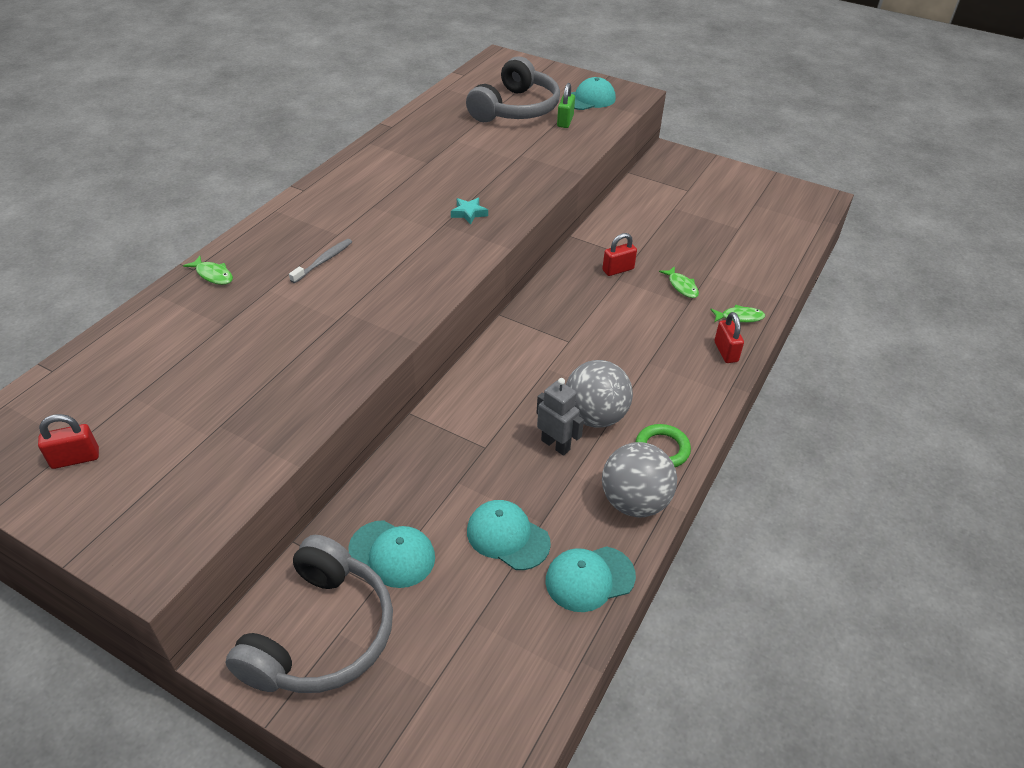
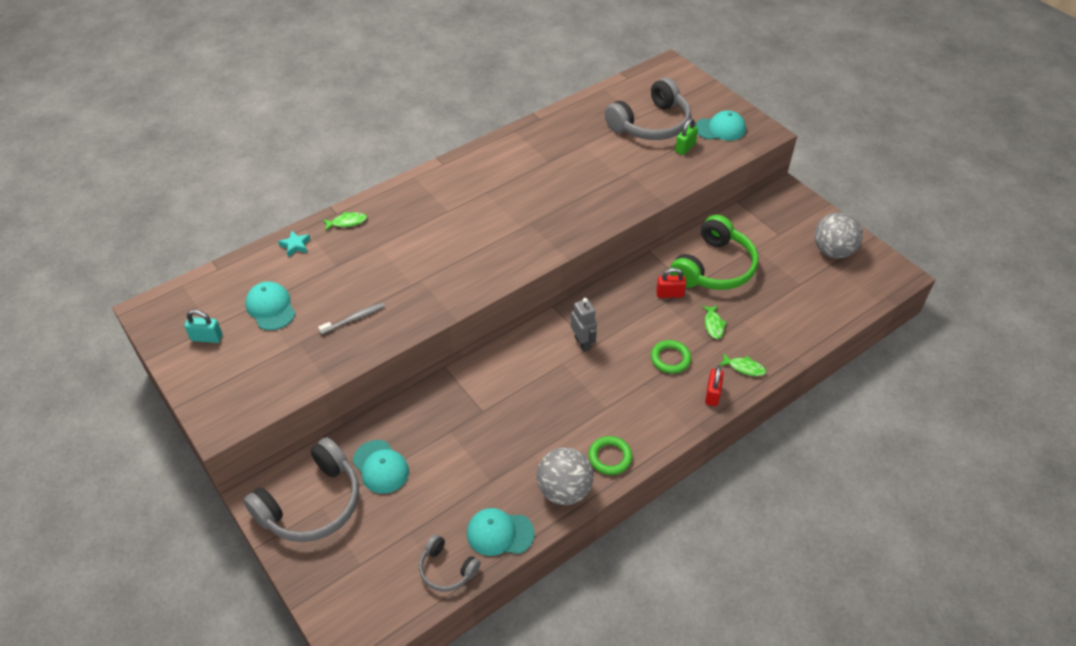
camera: 25 degrees right, 5 degrees up
(75, 458) = (207, 338): red padlock -> turquoise padlock
(213, 275) = (347, 222): green fish -> green fish turned 75 degrees counterclockwise
(323, 261) = (426, 232): grey toothbrush -> grey toothbrush (354, 319)
(469, 213) = (554, 218): turquoise star -> turquoise star (295, 246)
(507, 536) = (461, 483): turquoise cap -> turquoise cap (270, 308)
(550, 647) = (447, 569): none -> grey headphones
(555, 445) = (533, 427): grey robot -> grey robot (582, 343)
(595, 416) = (575, 414): grey ball -> grey ball (832, 251)
(646, 234) = (714, 267): none -> green headphones
(660, 330) = (670, 359): none -> green ring

